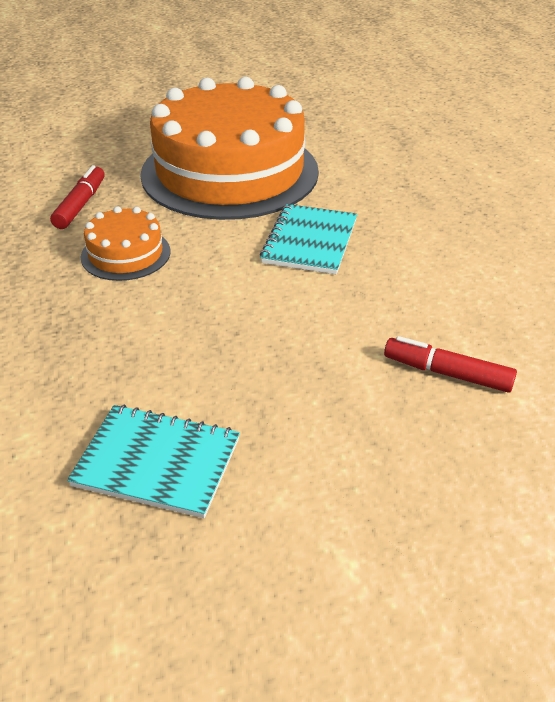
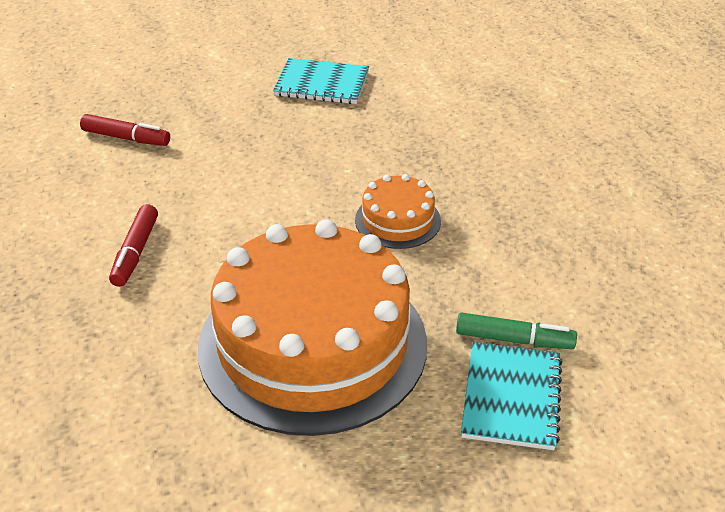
camera: 175 degrees right, 0 degrees up
(75, 168) = (514, 339): none -> green marker
(80, 205) = (474, 278): red marker -> red marker (135, 252)
(310, 241) = (217, 245): turquoise notebook -> turquoise notebook (511, 397)

